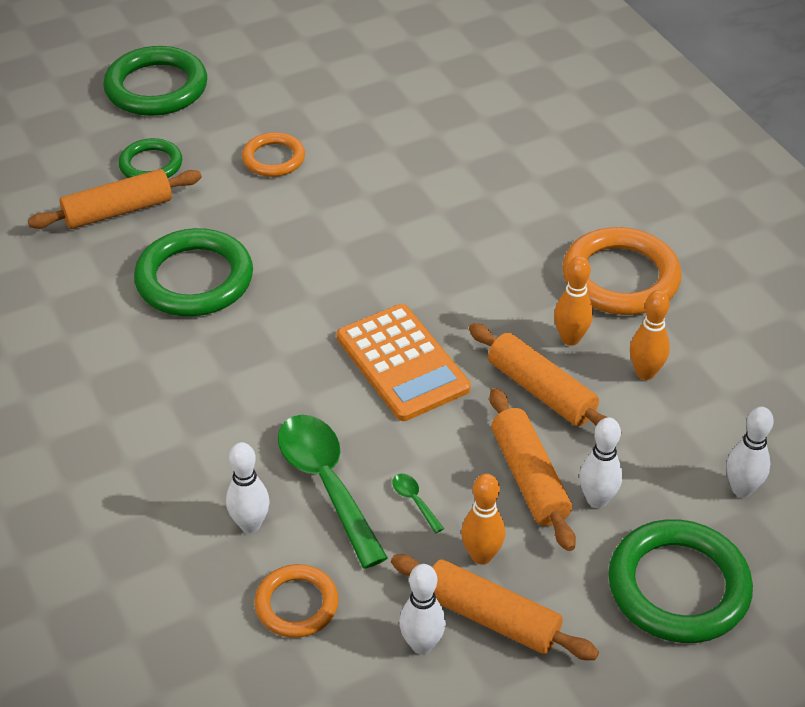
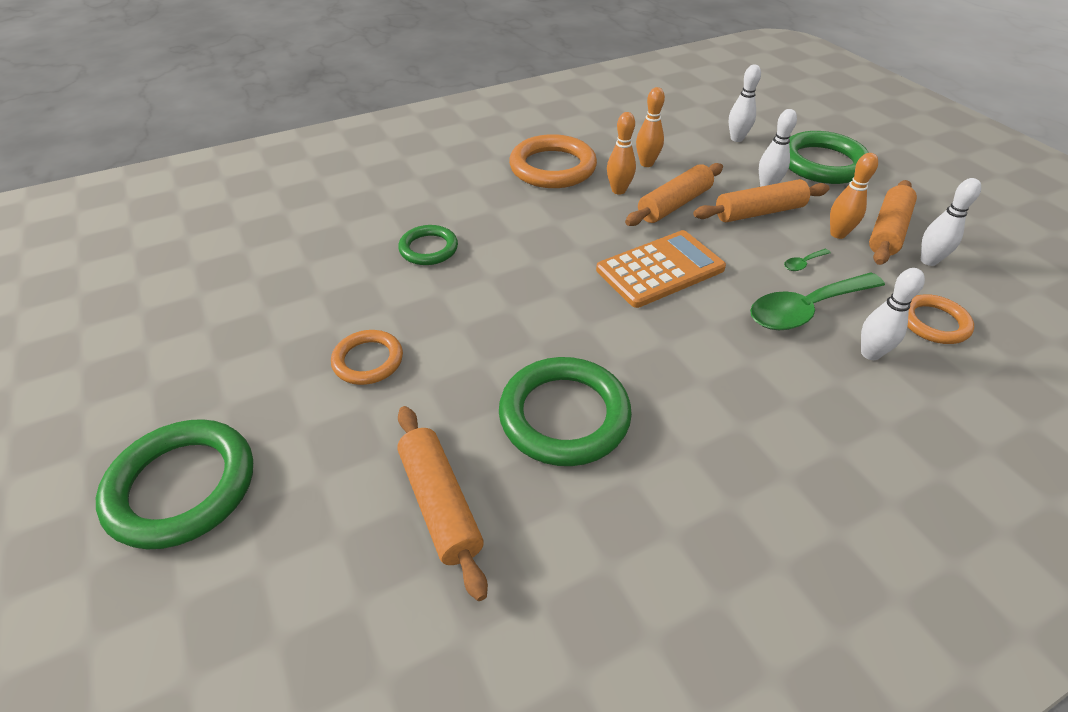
camera: 90 degrees left, 0 degrees up
(151, 165) = (352, 477): green ring -> green ring (428, 249)

